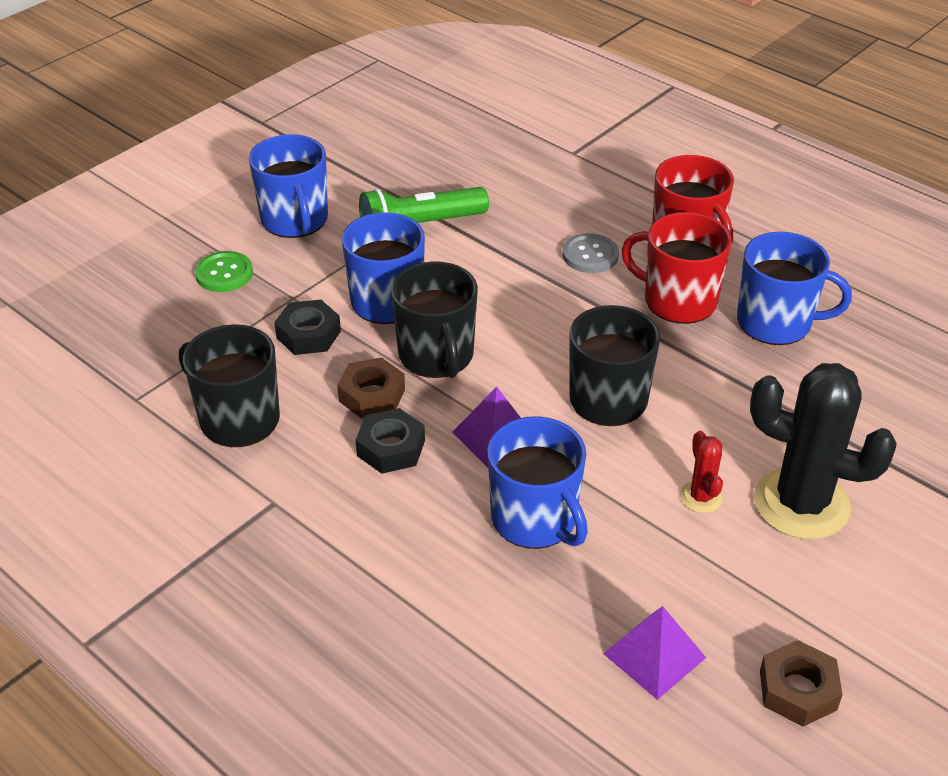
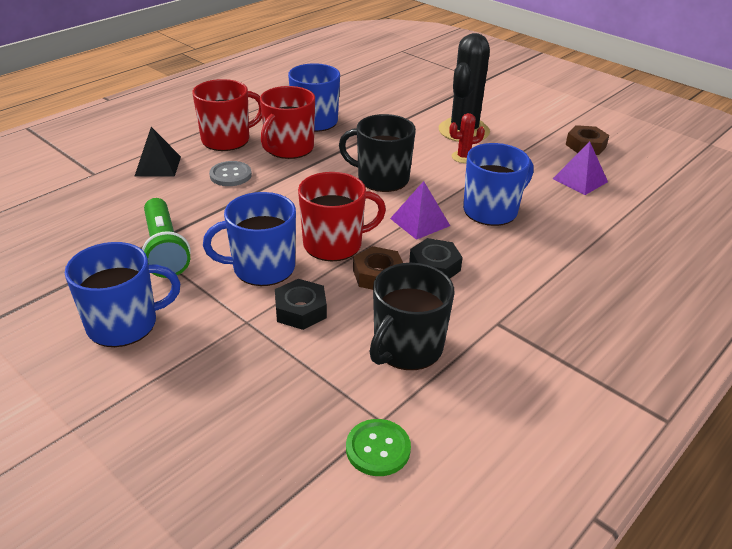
camera: 90 degrees left, 5 degrees down
(224, 273) = (197, 370): green button -> green button (378, 449)
(436, 355) = (334, 244): black mug -> red mug
(601, 195) = (158, 166): none -> black pyramid

